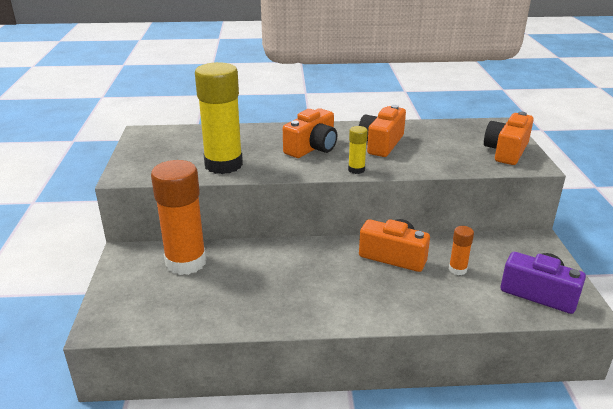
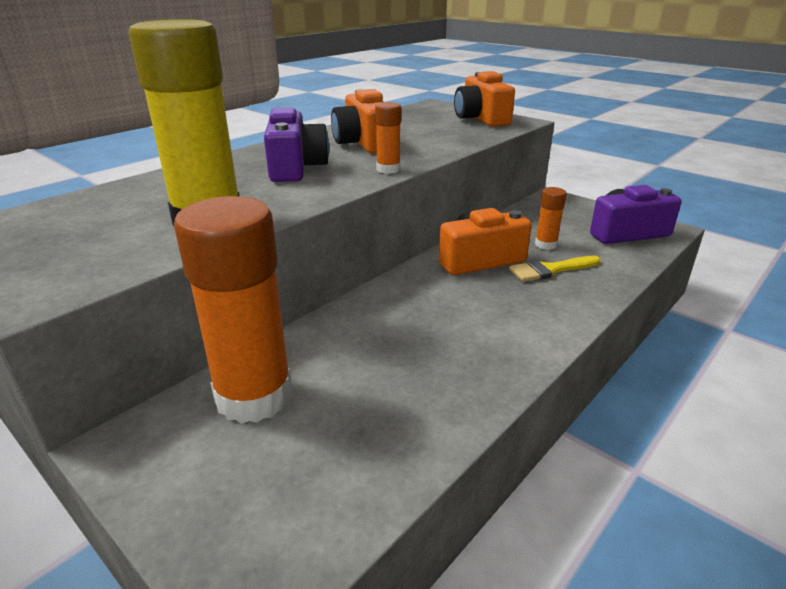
camera: 45 degrees left, 0 degrees up
(312, 148) = (295, 167): orange camera -> purple camera
(356, 170) = (388, 169): yellow glue stick -> orange glue stick
(426, 286) = (550, 270): none -> yellow brush

